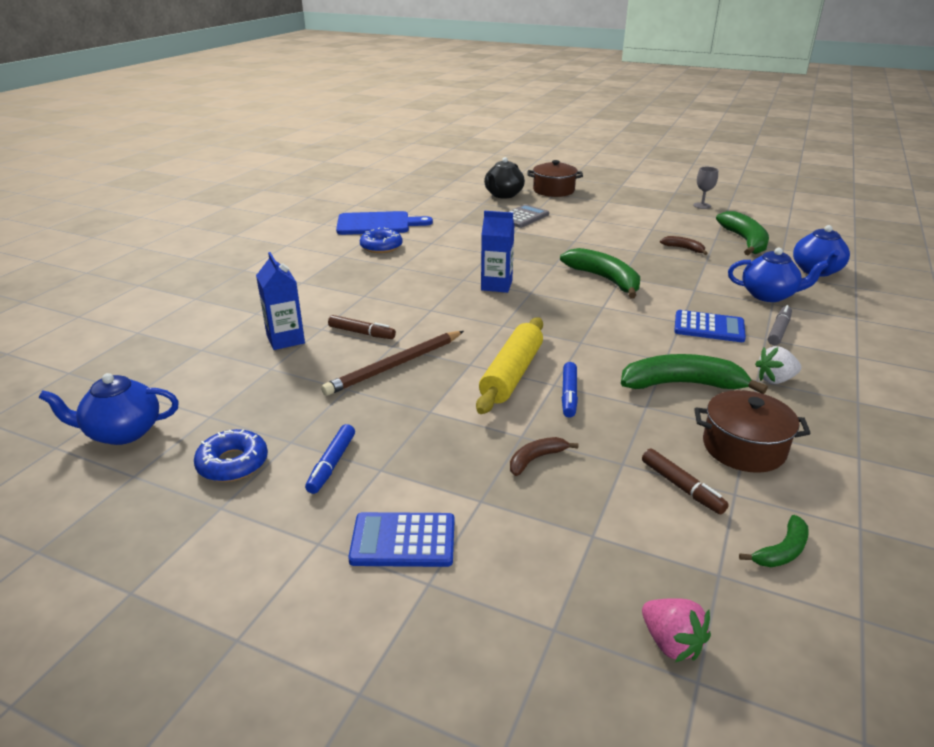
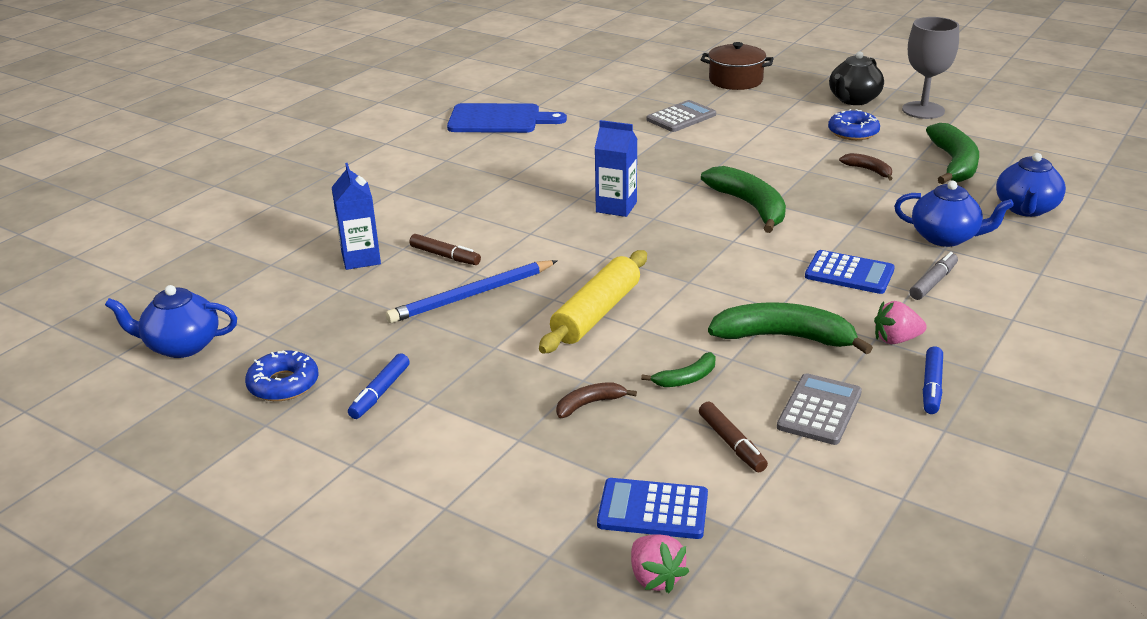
camera: 10 degrees right, 0 degrees up
(381, 247) = (495, 150): blue donut -> blue donut (853, 132)
(395, 365) = (472, 295): brown pencil -> blue pencil
(403, 540) = (431, 469): blue calculator -> blue calculator (653, 510)
(503, 195) = (668, 84): black teapot -> black teapot (853, 100)
(569, 395) = (651, 340): blue marker -> blue marker (931, 387)
(702, 206) = (923, 110): grey goblet -> grey goblet, size x1.83
(743, 448) = (819, 410): brown pot -> grey calculator
(775, 380) = (896, 340): white strawberry -> pink strawberry
(782, 551) = (806, 512): green banana -> green banana (686, 378)

